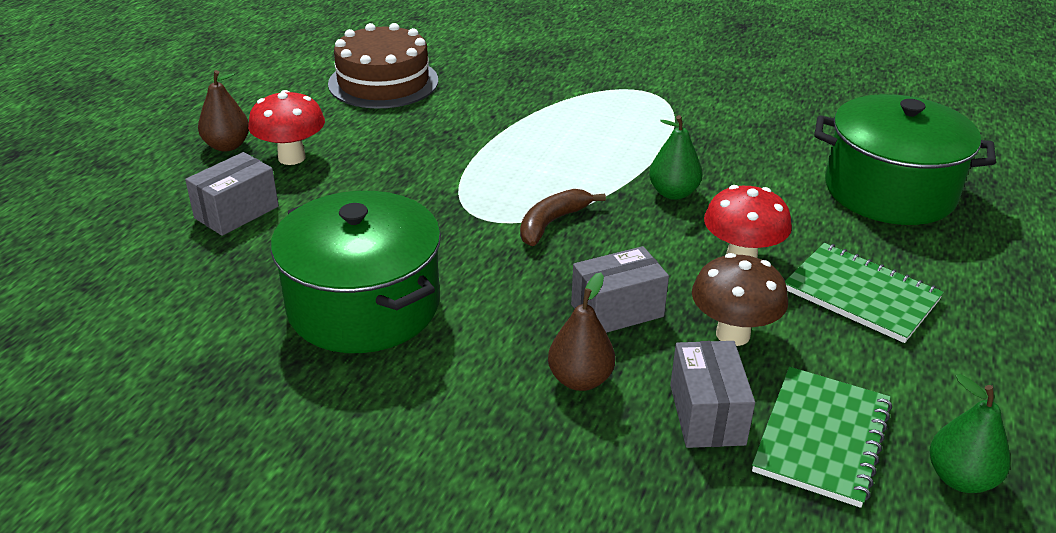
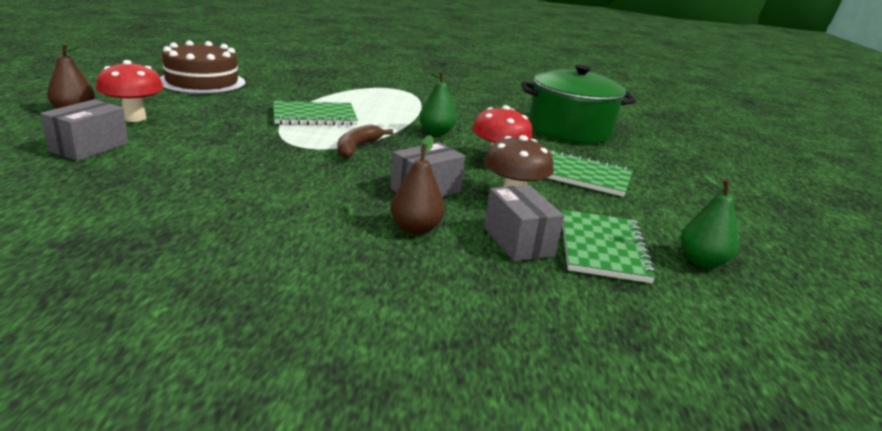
camera: 20 degrees left, 10 degrees down
(364, 306) = (220, 196): green pot -> none
(512, 155) = (314, 116): none -> green notebook

